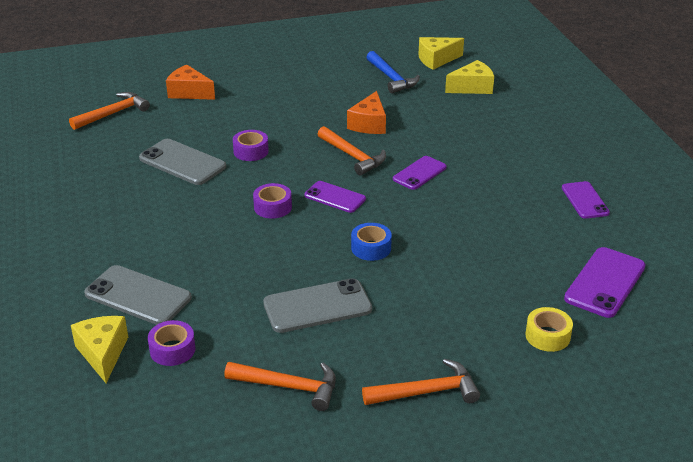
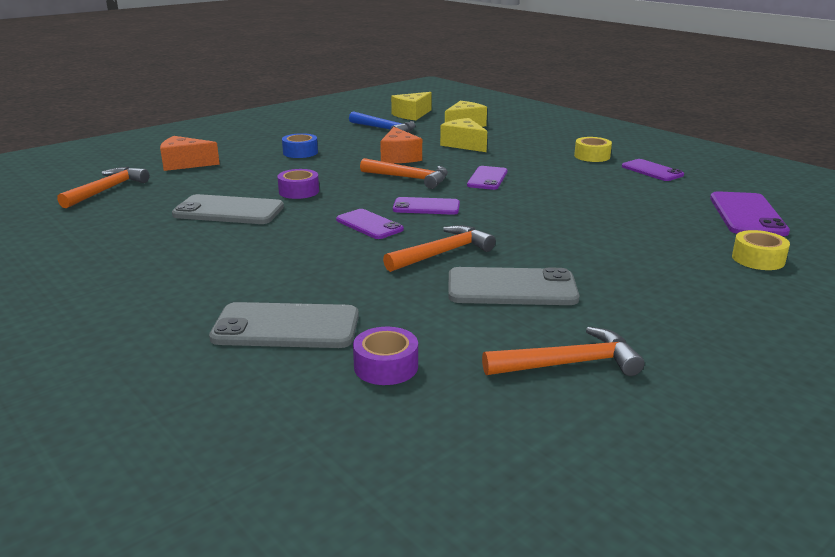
camera: 25 degrees left, 10 degrees down
(103, 353) = (294, 394): yellow cheese -> yellow cheese (464, 145)
(273, 207) = (369, 225): purple tape -> purple phone
(317, 306) = (511, 288): grey phone -> grey phone turned 45 degrees clockwise
(371, 248) = (508, 234): blue tape -> blue tape (300, 152)
(426, 392) = (716, 328): orange hammer -> orange hammer (442, 253)
(549, 165) = (592, 156): none -> yellow tape

